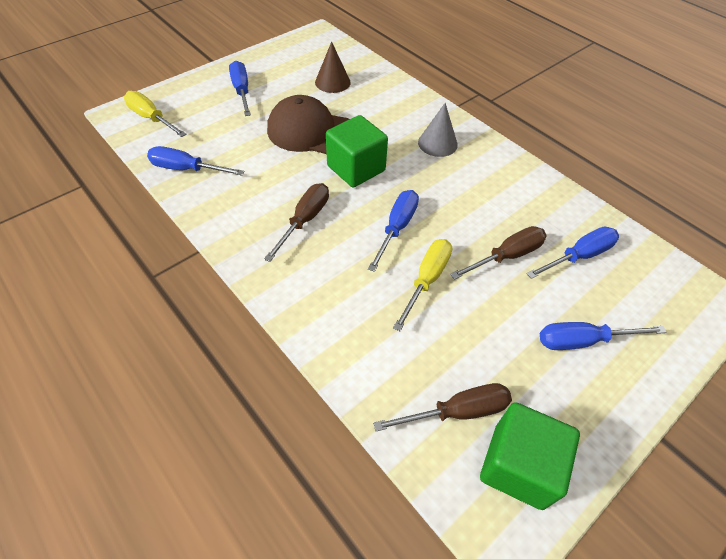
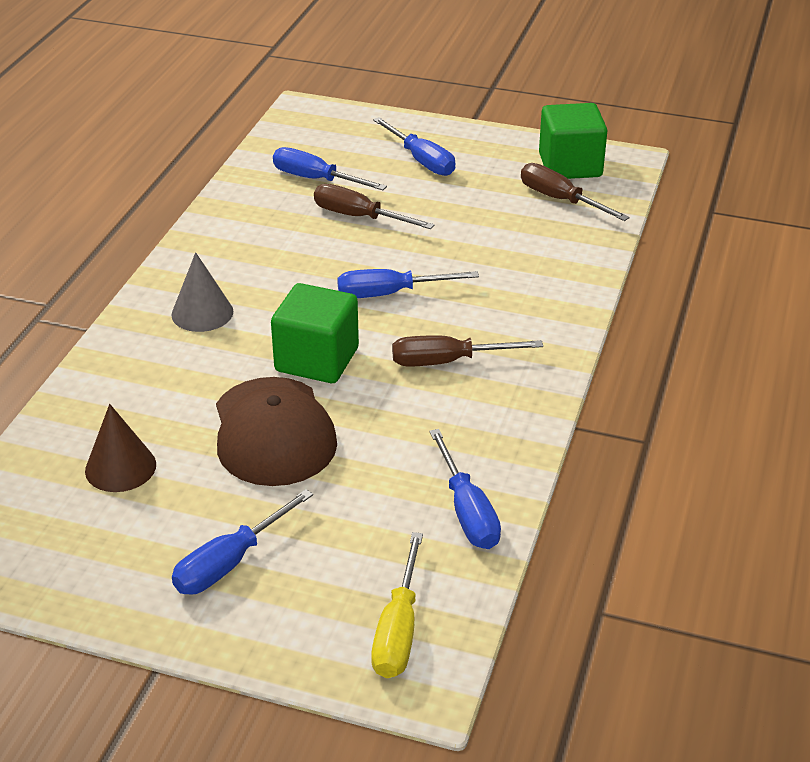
camera: 120 degrees left, 15 degrees down
(426, 280) = (442, 253): yellow screwdriver -> none

